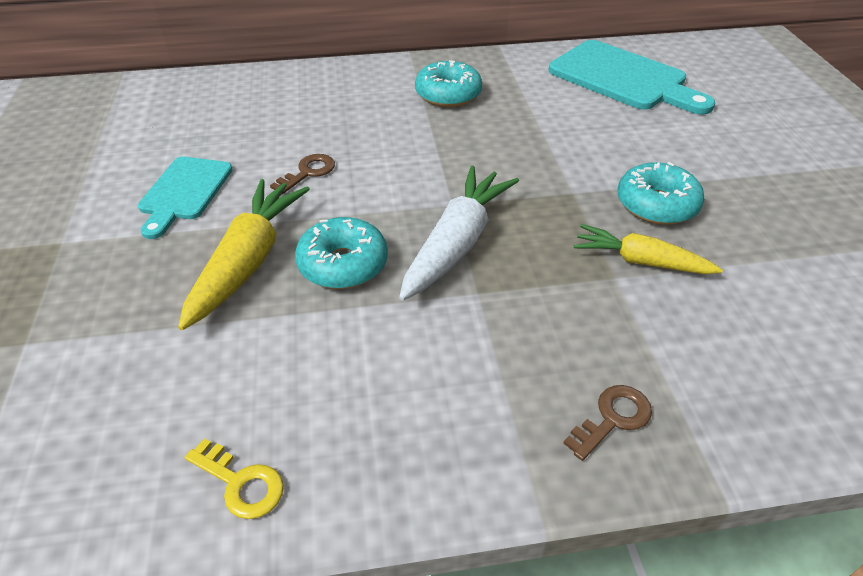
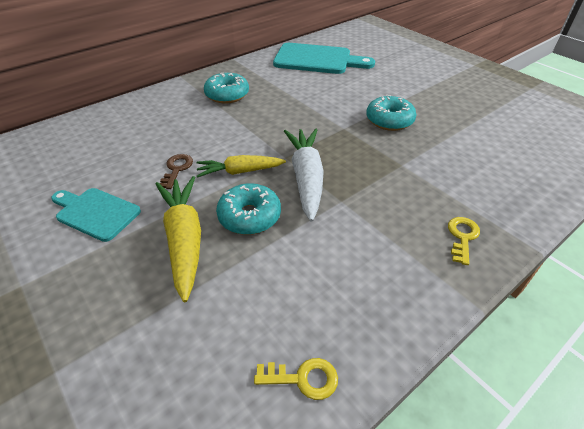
camera: 30 degrees left, 0 degrees up
(184, 192) = (95, 213): turquoise cutting board -> turquoise cutting board turned 135 degrees clockwise
(612, 418) = (462, 237): brown key -> yellow key
(640, 261) = (406, 152): yellow carrot -> yellow carrot (240, 171)

